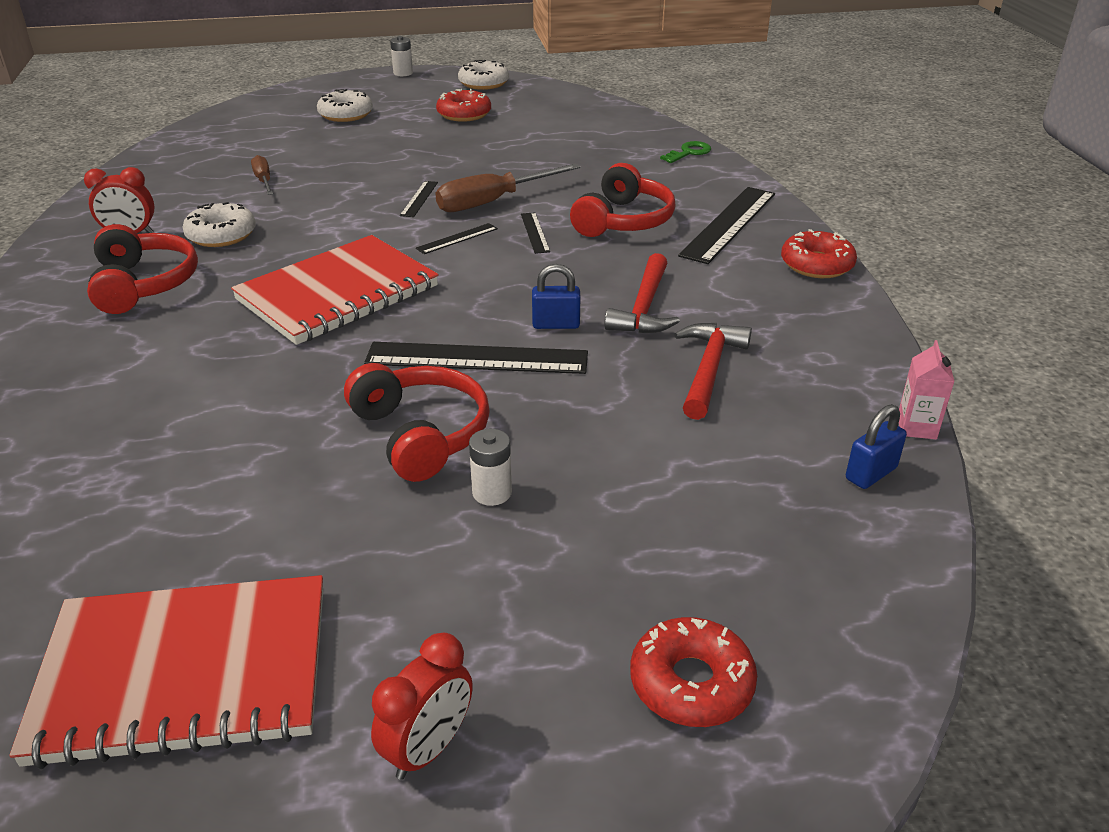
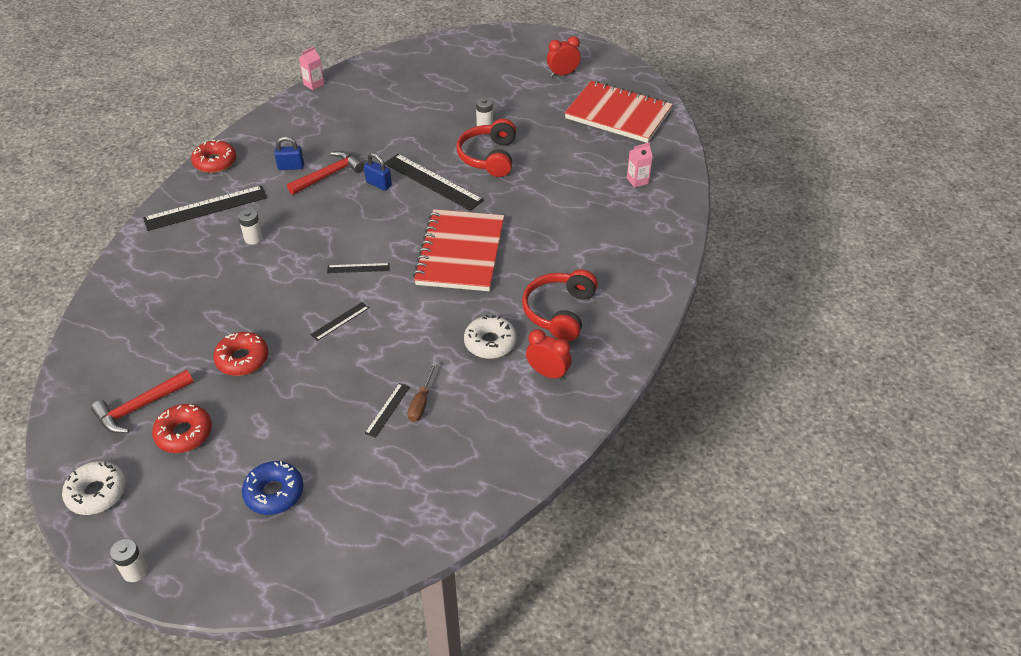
camera: 145 degrees left, 10 degrees up
(74, 512) = (637, 180): none -> pink carton
(338, 294) = (460, 253): red notebook -> red notebook turned 75 degrees counterclockwise
(346, 114) = (274, 493): white donut -> blue donut
(493, 202) = (301, 294): brown screwdriver -> none
(535, 232) = (311, 252): black ruler -> black ruler (387, 410)
(623, 220) = (253, 238): red headphones -> white battery
(689, 152) = (117, 284): green key -> none
(691, 683) = (483, 59): red donut -> red donut (242, 359)
(708, 369) = (348, 135): red hammer -> red hammer (140, 407)
(870, 473) = (355, 79): blue padlock -> blue padlock (291, 167)

